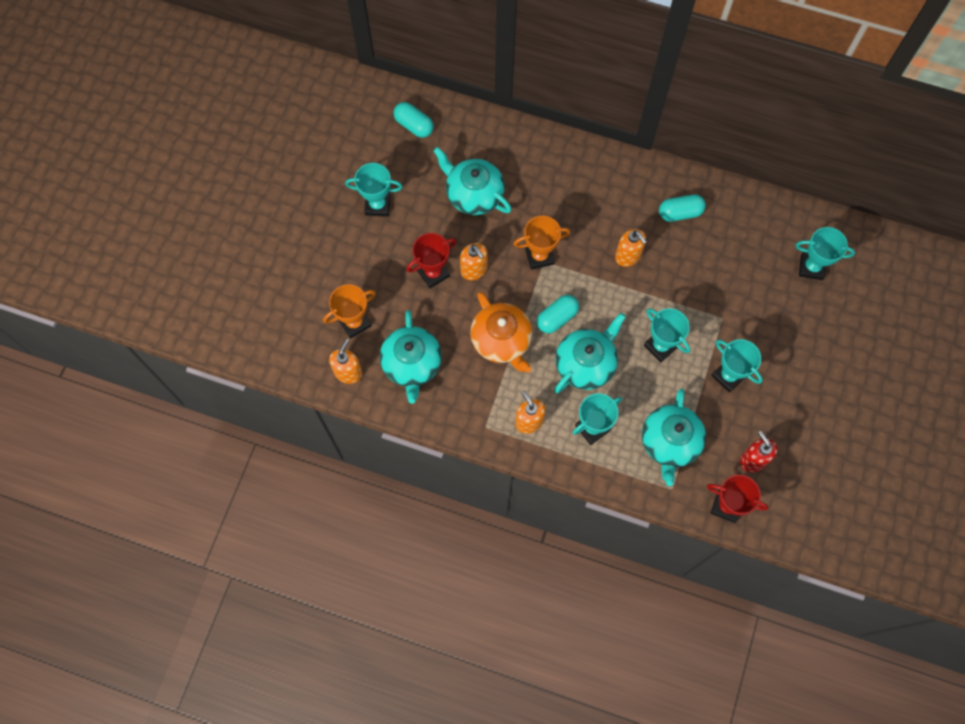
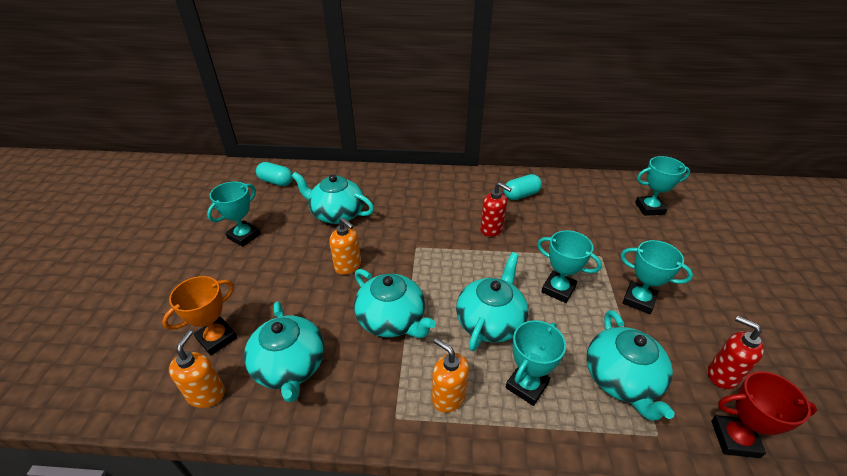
camera: 15 degrees left, 30 degrees down
(377, 205) = (244, 236): turquoise trophy -> turquoise trophy turned 45 degrees counterclockwise
(433, 273) = (306, 276): red trophy -> none
(502, 340) = (392, 319): orange teapot -> turquoise teapot
(539, 256) = (410, 244): orange trophy -> none
(557, 318) = (444, 288): turquoise capsule -> none
(628, 256) = (492, 229): orange soap dispenser -> red soap dispenser

